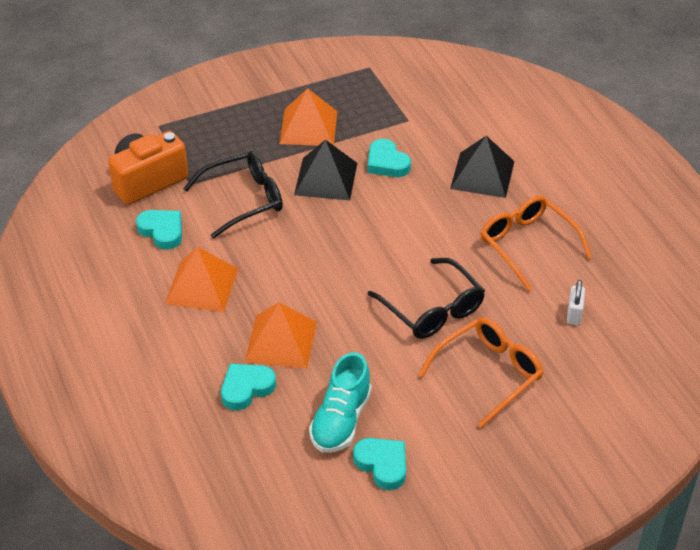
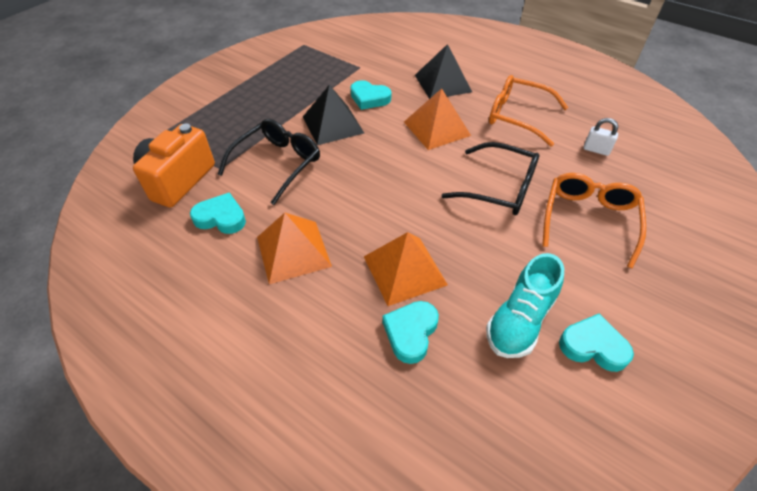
camera: 30 degrees left, 5 degrees up
(308, 127) = (290, 94): orange pyramid -> orange pyramid (436, 128)
(341, 420) = (519, 320): turquoise shoe -> turquoise shoe turned 45 degrees clockwise
(574, 314) = (596, 150): white padlock -> white padlock turned 45 degrees counterclockwise

